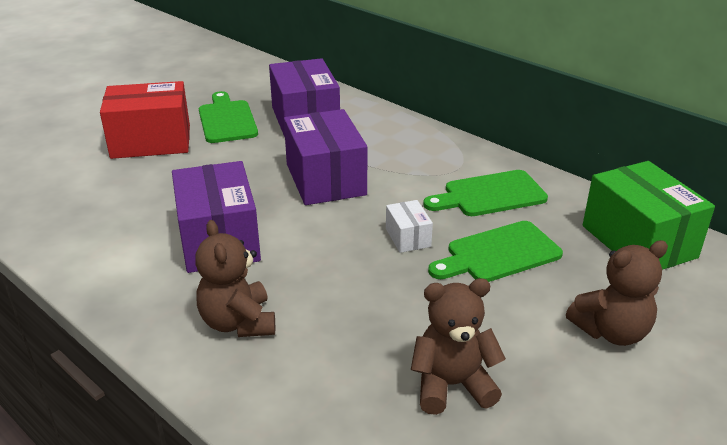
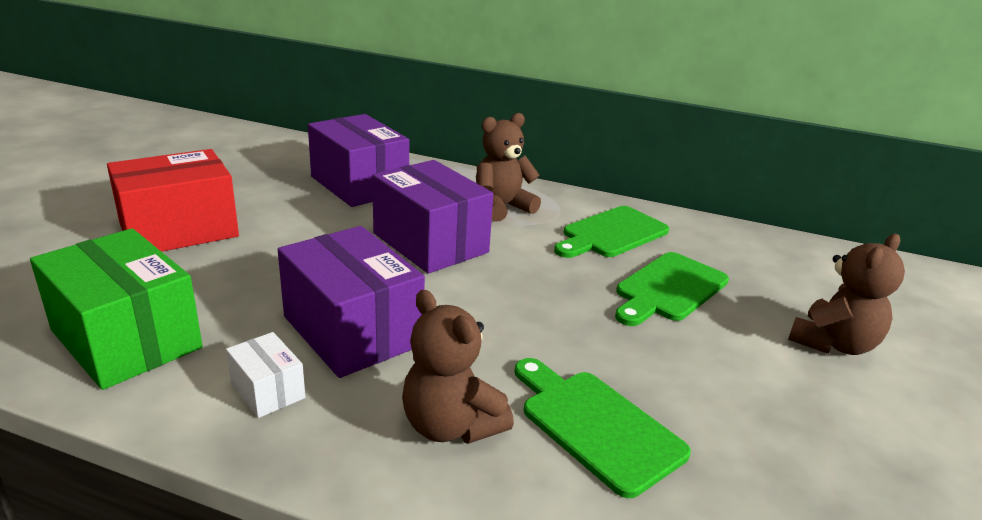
camera: 25 degrees left, 5 degrees down
(227, 120) = (264, 195): green cutting board -> green cutting board (596, 425)
(408, 237) = (567, 289): white box -> white box (267, 390)
(452, 385) = (744, 437): brown teddy bear -> brown teddy bear (502, 207)
(638, 241) = (777, 255): green box -> green box (126, 339)

